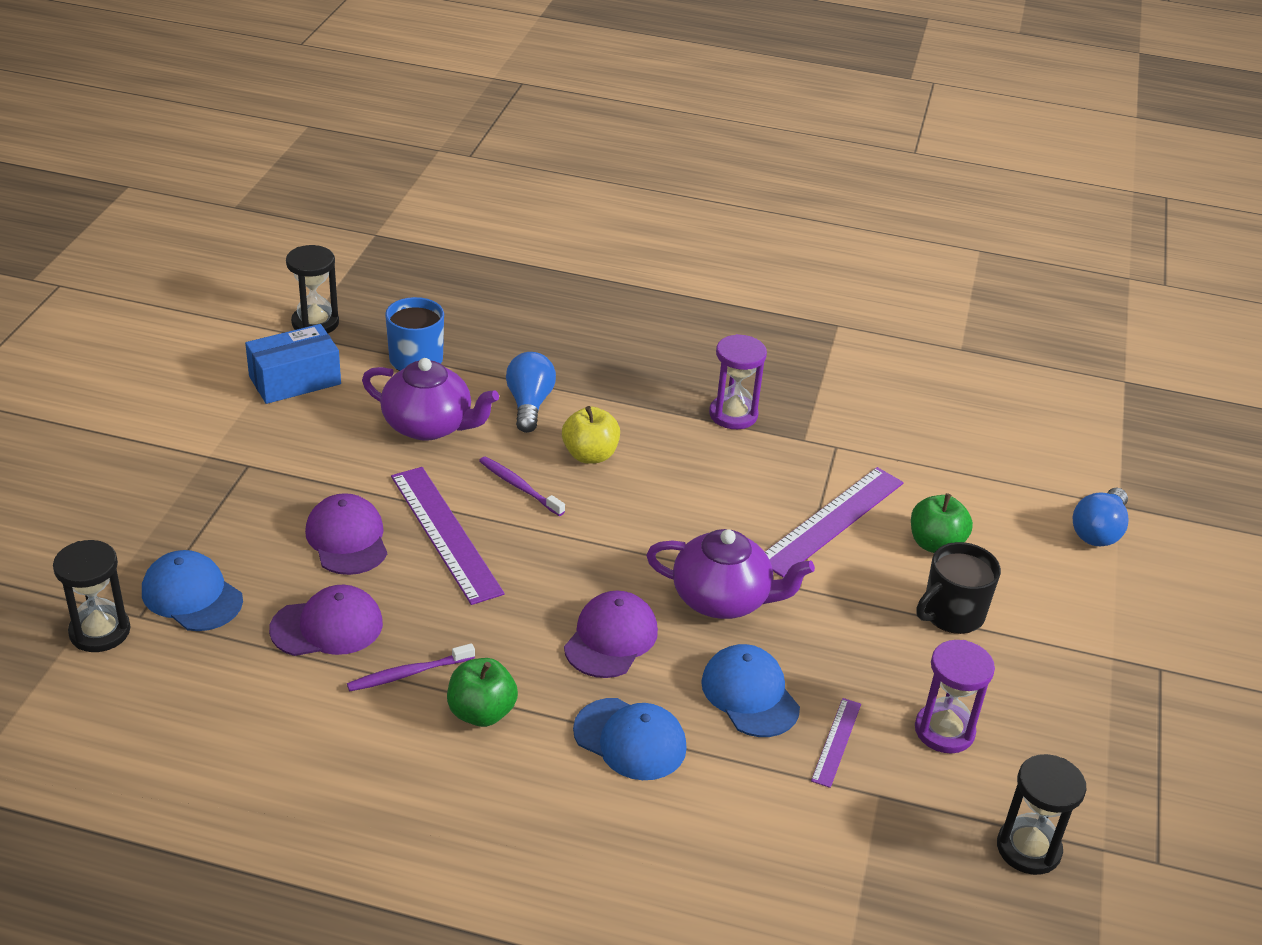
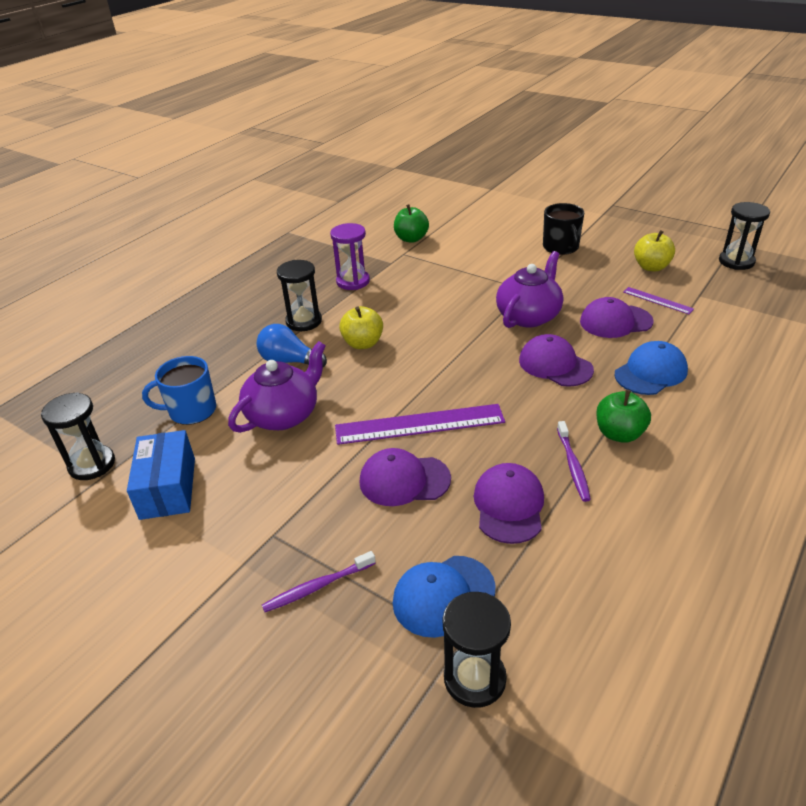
camera: 65 degrees left, 0 degrees up
(519, 486) = (382, 380): purple toothbrush -> purple toothbrush (317, 586)
(617, 395) = (304, 321): none -> black hourglass
(750, 694) = (615, 321): blue cap -> purple cap
(831, 521) = (470, 267): purple ruler -> none
(935, 544) = (503, 241): green apple -> green apple (411, 239)
(944, 730) = (651, 267): purple hourglass -> yellow apple
(1098, 531) = (509, 198): blue light bulb -> none

